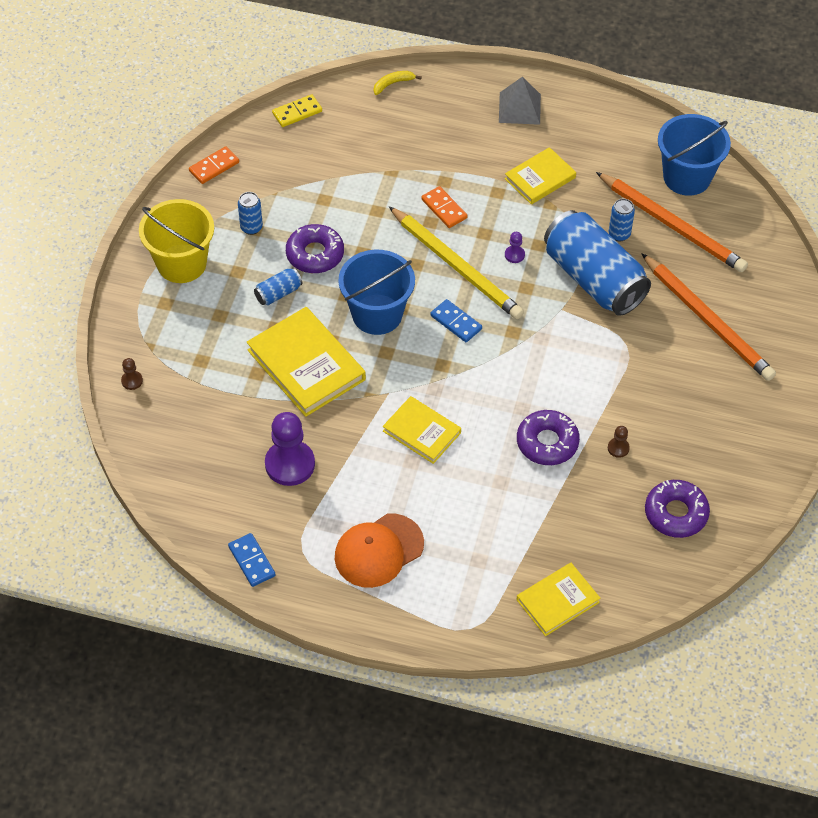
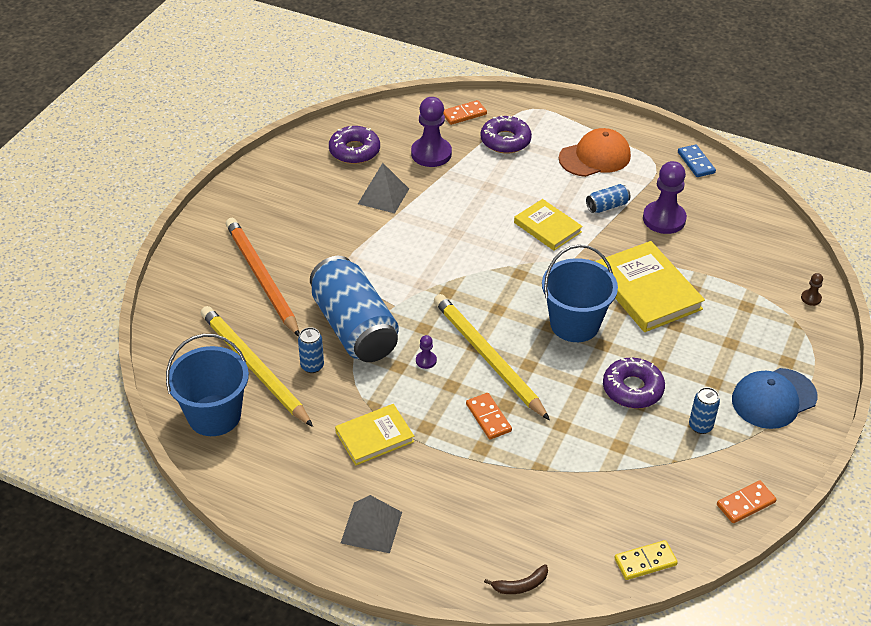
camera: 170 degrees left, 10 degrees down
(182, 263) = (773, 398): yellow bucket -> blue cap
(278, 293) = (672, 356): blue can -> blue can (607, 206)
(393, 84) = (521, 585): yellow banana -> brown banana
(456, 322) = (499, 307): blue domino -> none
(547, 442) = (441, 207): purple donut -> purple donut (505, 141)
(558, 601) = (464, 114): yellow book -> orange domino
(581, 524) = (431, 153): none -> purple pawn
(618, 448) = (383, 196): brown pawn -> grey pyramid
(672, 225) = (254, 368): orange pencil -> yellow pencil

